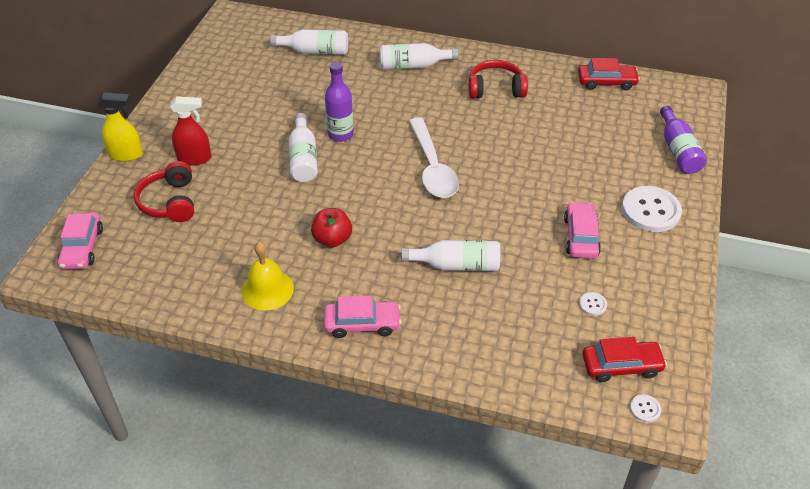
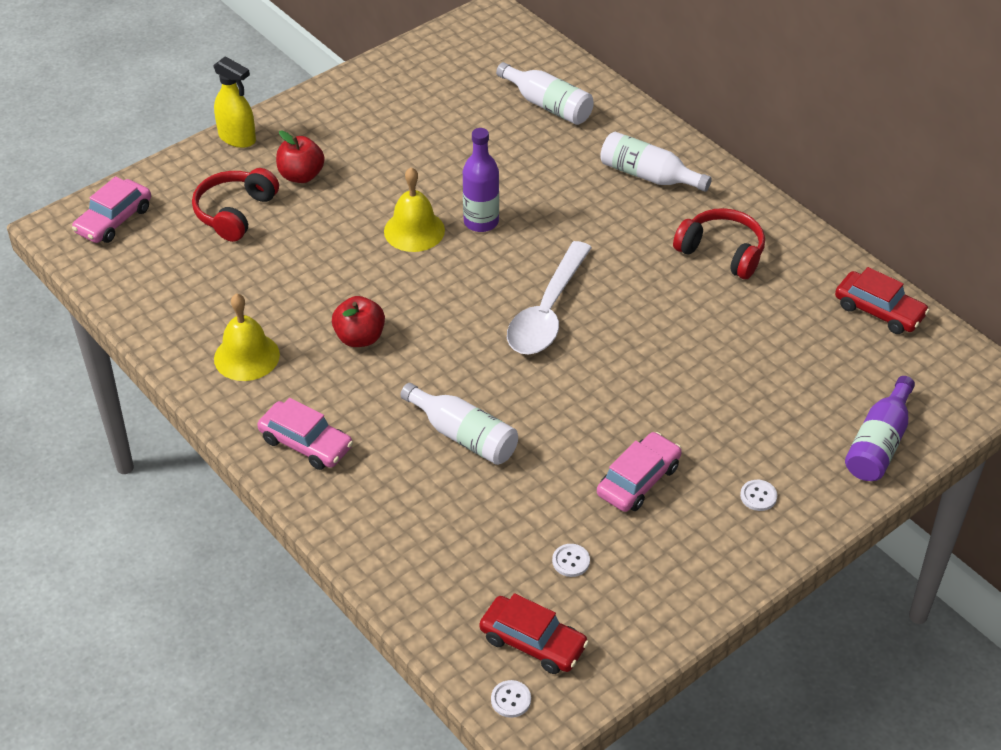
camera: 35 degrees right, 0 degrees up
(195, 158) = (301, 175): red spray bottle -> red apple
(303, 158) = (414, 230): white bottle -> yellow bell
(650, 211) = (758, 496): white button -> white button, size x0.43

